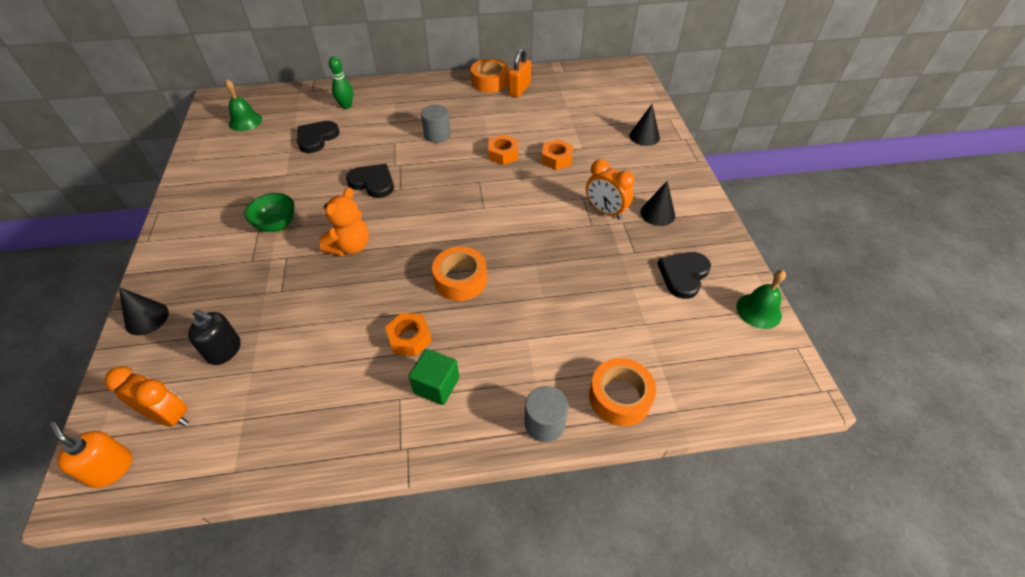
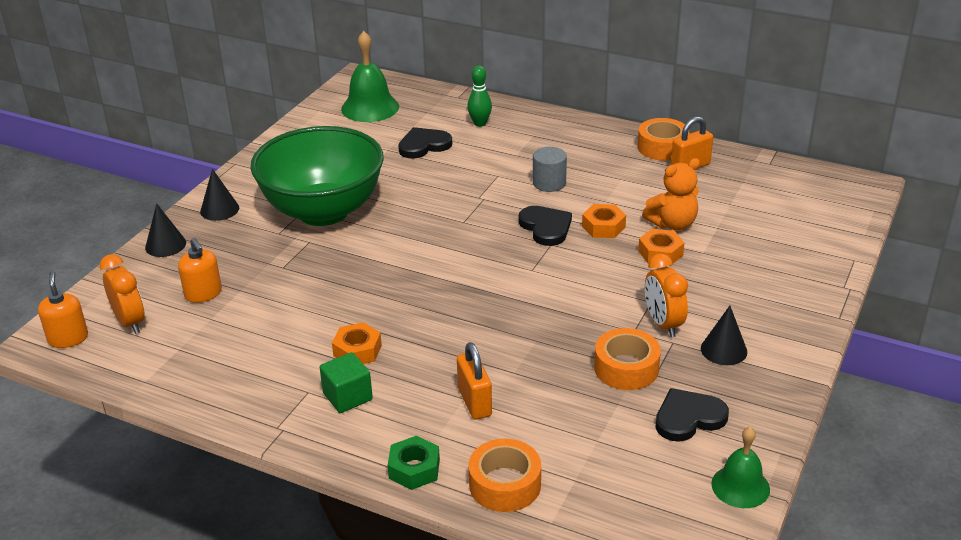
camera: 35 degrees right, 15 degrees down
(224, 350) = (203, 294): black soap dispenser -> orange soap dispenser
(245, 121) = (370, 107): green bell -> green bell, size x1.56
(277, 225) = (323, 211): green bowl -> green bowl, size x2.49
(350, 246) = (371, 254): orange teddy bear -> orange teddy bear (672, 224)
(373, 182) = (442, 206): black heart -> black heart (546, 227)
(460, 280) = (447, 324): orange tape -> orange tape (626, 368)
(537, 337) = (474, 402): none -> orange padlock
(544, 423) = (414, 469): grey cylinder -> green nut
(644, 136) = (797, 267): black cone -> black cone (219, 209)

